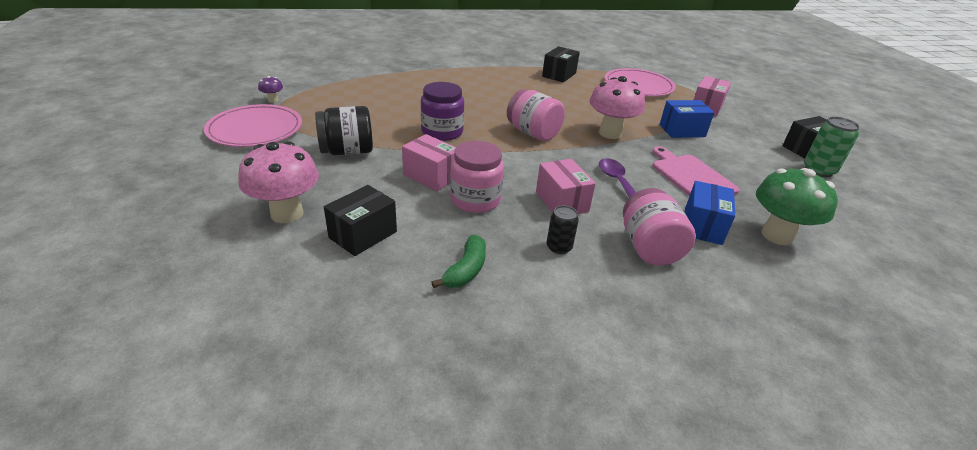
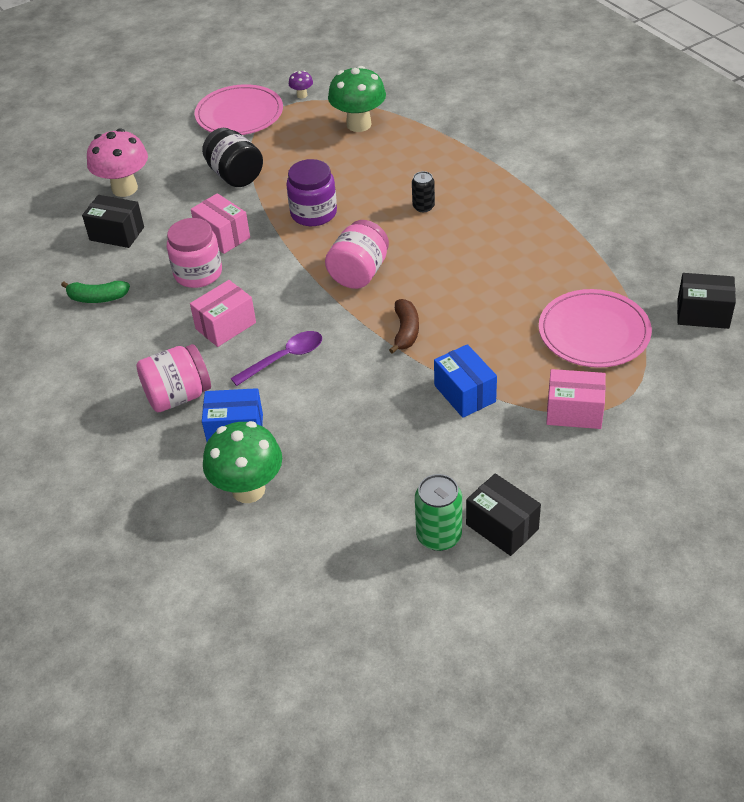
camera: 75 degrees right, 10 degrees up
(348, 91) = (359, 124): none -> green mushroom
(431, 176) = (223, 236): pink box -> pink box turned 60 degrees counterclockwise
(559, 75) = (560, 251): black box -> black box (703, 314)
(559, 247) = (151, 340): black can -> black can (423, 207)
(610, 133) = (406, 331): pink mushroom -> brown banana
(691, 176) = (339, 412): pink cutting board -> none

